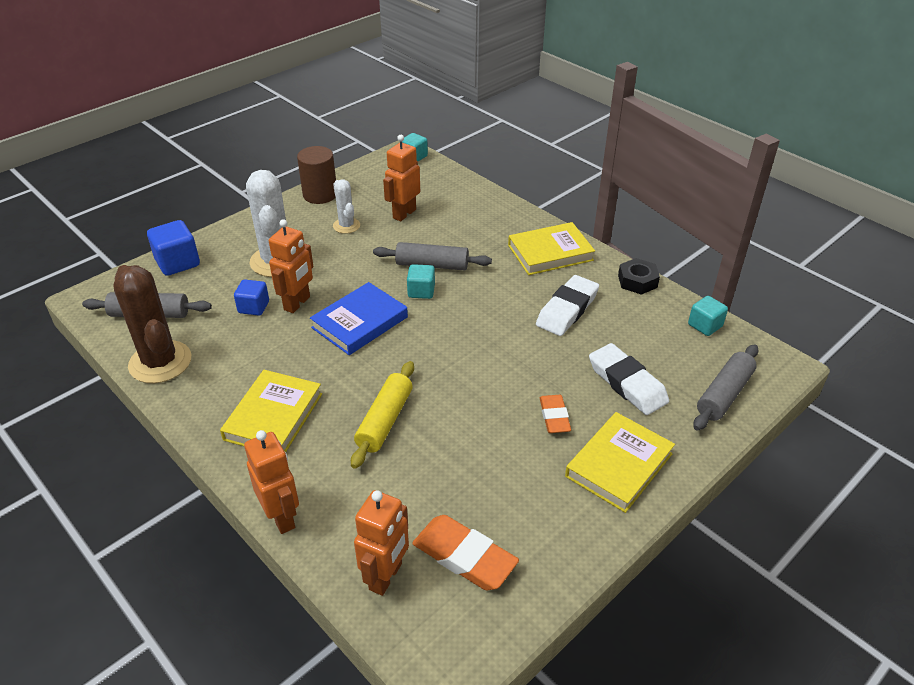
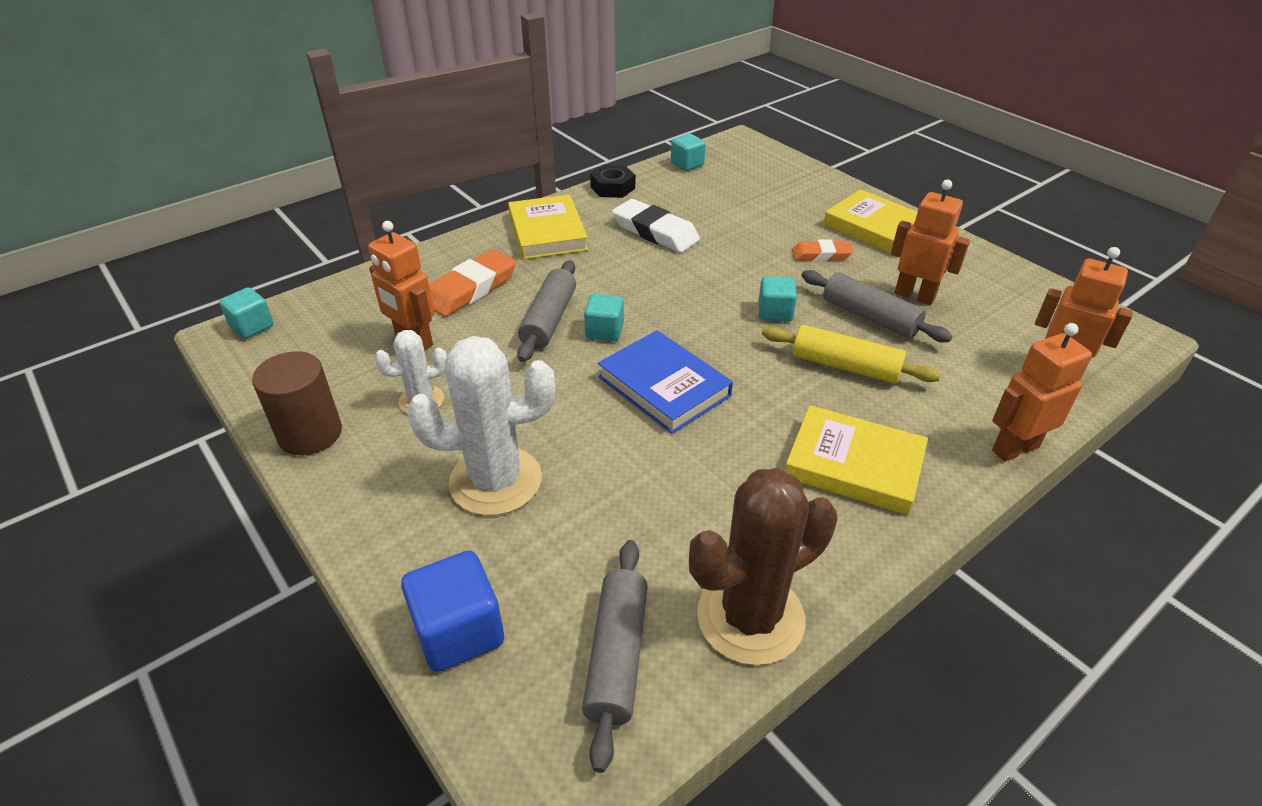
camera: 85 degrees left, 0 degrees up
(254, 307) = (616, 502): blue cube -> none
(297, 303) = (613, 451): orange robot -> orange robot (914, 295)
(455, 381) = (775, 312): none -> turquoise cube
(464, 556) = (1013, 319): orange eraser -> orange eraser (470, 289)
(627, 383) = (770, 212): white eraser -> none
(724, 394) = (780, 169): grey rolling pin -> grey rolling pin (870, 317)

